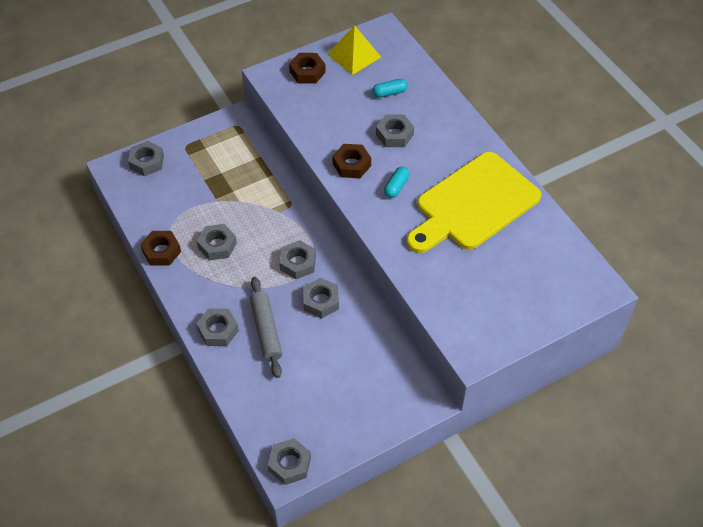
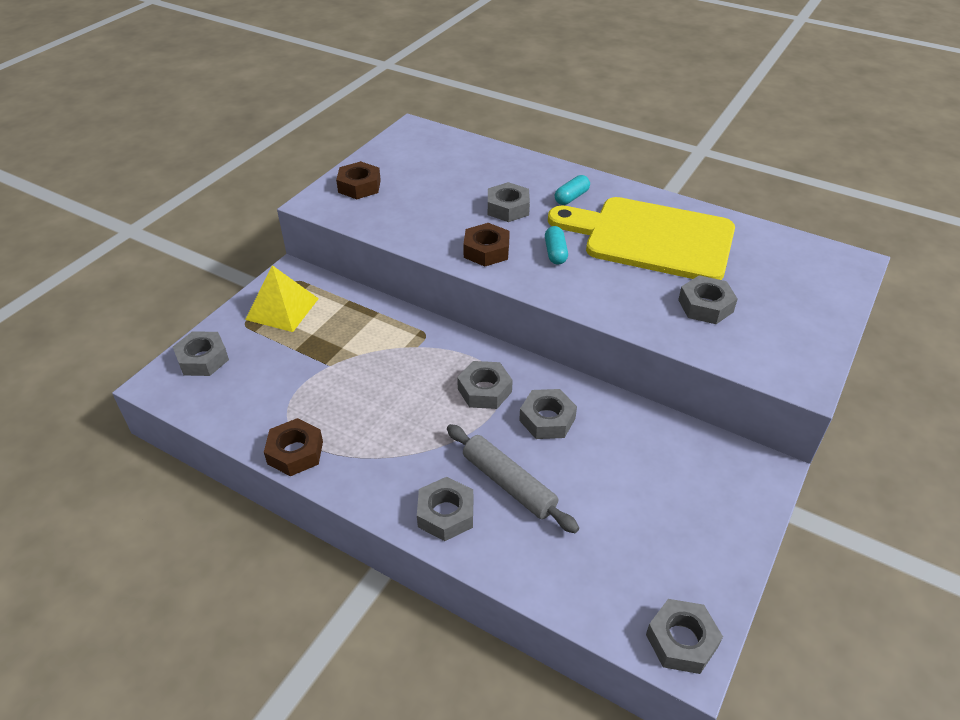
camera: 30 degrees left, 10 degrees down
(217, 245) = (367, 414): grey nut -> grey nut (705, 306)
(354, 55) = (400, 157): yellow pyramid -> yellow pyramid (282, 309)
(389, 93) = (468, 175): turquoise capsule -> turquoise capsule (571, 197)
(473, 204) = (651, 238): yellow cutting board -> yellow cutting board turned 90 degrees clockwise

